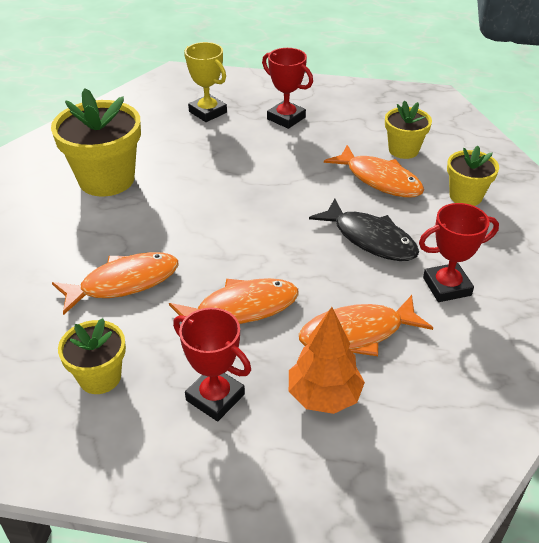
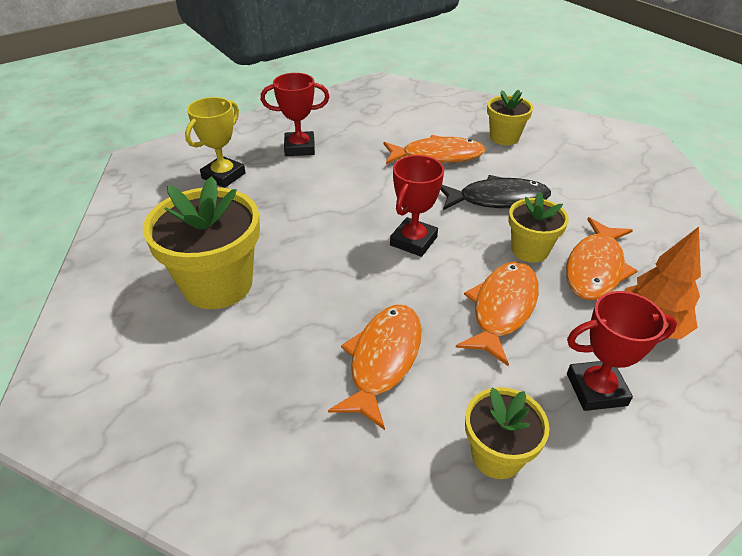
camera: 45 degrees left, 0 degrees up
(208, 112) = (223, 176): yellow trophy -> yellow trophy turned 60 degrees counterclockwise
(403, 150) = (419, 128): yellow flower pot -> yellow flower pot (530, 250)
(447, 286) = (588, 201): red trophy -> red trophy (413, 241)

